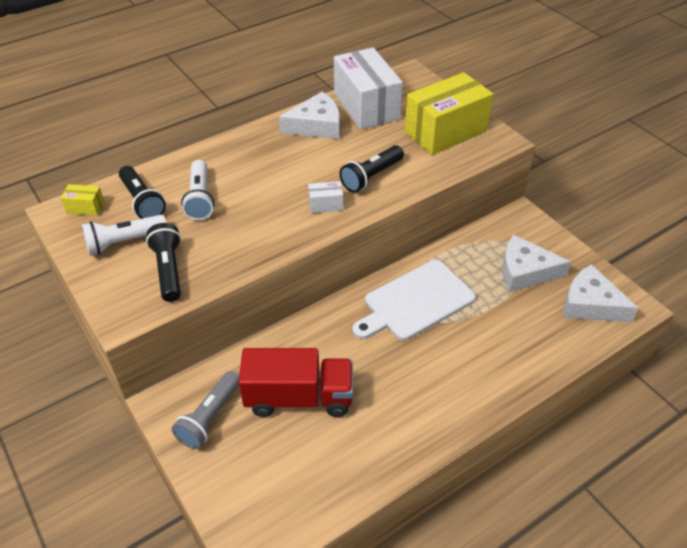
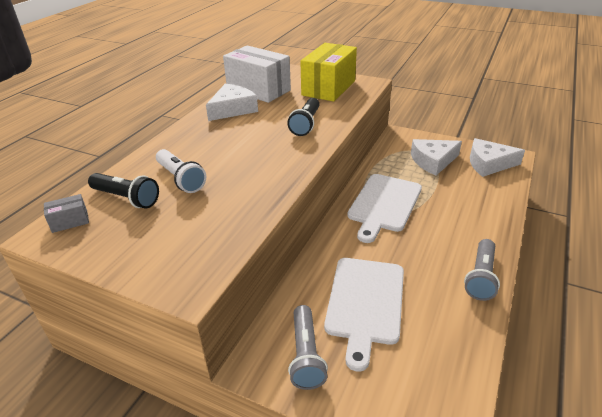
camera: 30 degrees left, 10 degrees down
(85, 207) = (70, 222): yellow box -> grey box
(124, 242) = (135, 232): white flashlight -> none
(169, 270) = (201, 236): black flashlight -> none
(299, 397) = (365, 303): red truck -> white cutting board
(326, 204) = (290, 149): white box -> none
(433, 430) = (480, 277): none -> grey flashlight

